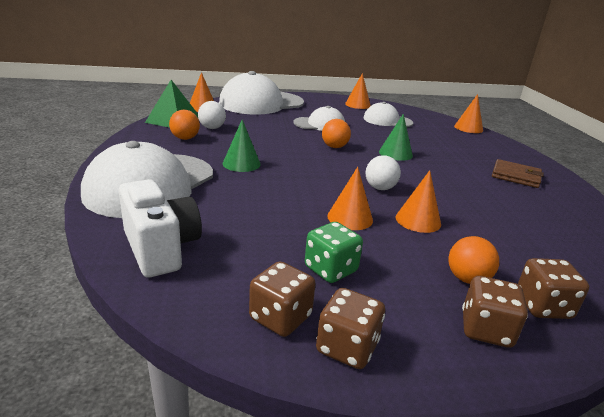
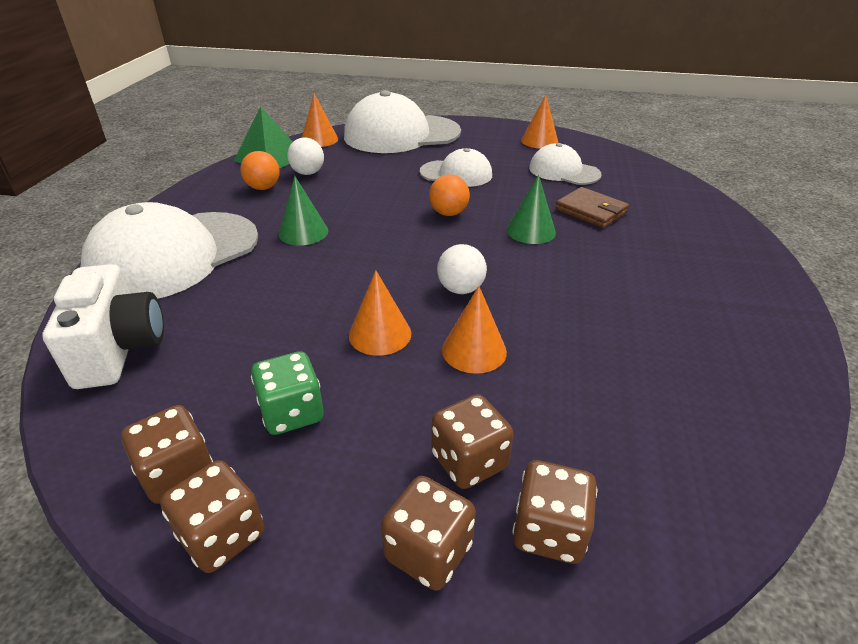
camera: 20 degrees right, 10 degrees up
(467, 279) = (469, 461): orange ball -> brown dice
(468, 128) = (689, 191): orange cone -> none
(515, 176) = (699, 289): brown wallet -> brown wallet (591, 211)

